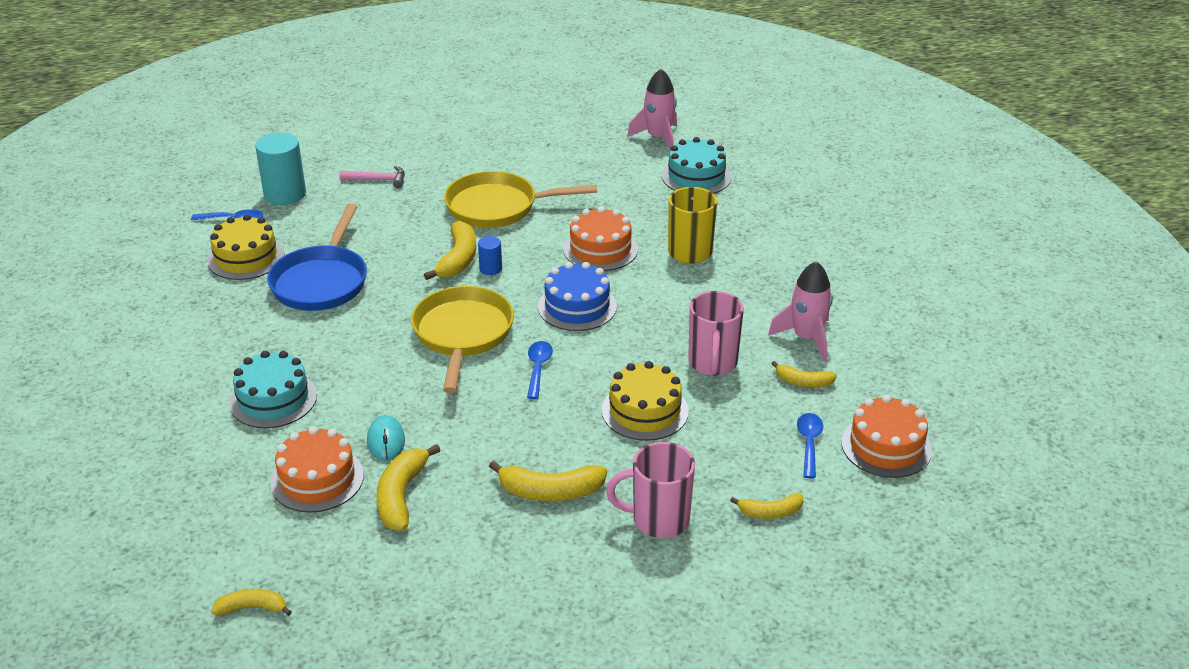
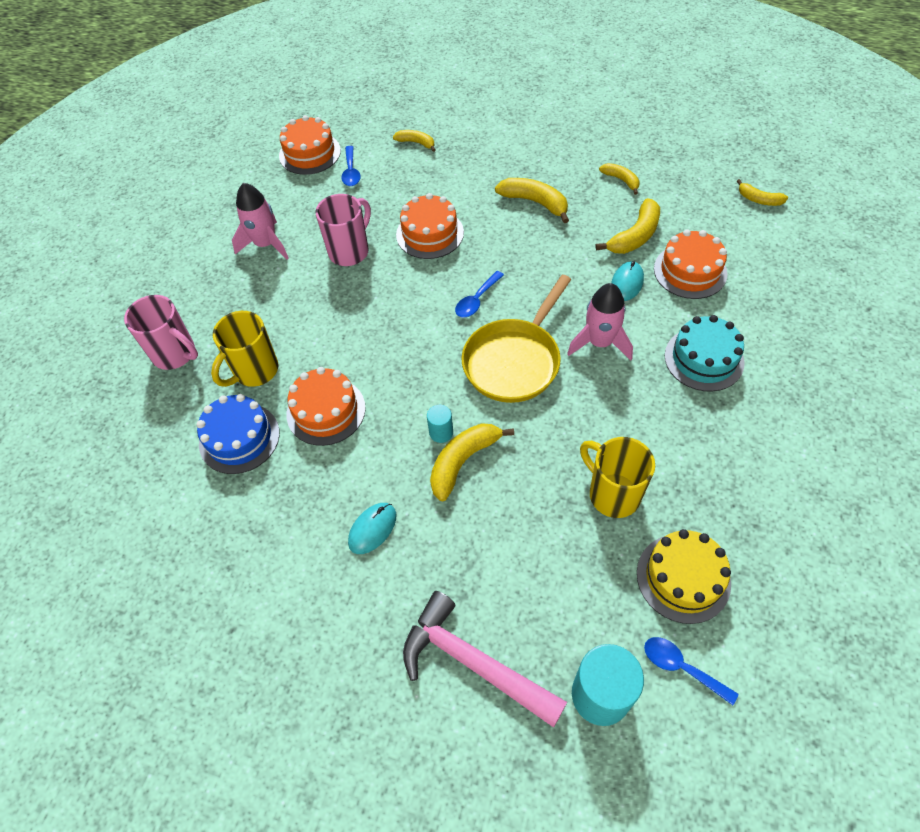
camera: 145 degrees left, 20 degrees up
(321, 281) = (612, 494): blue pan -> yellow mug
(378, 180) = (473, 662): pink hammer -> pink hammer, size x1.88
(490, 269) = (441, 432): blue cylinder -> turquoise cylinder
(498, 207) = (372, 529): yellow pan -> turquoise mouse
(577, 306) = (400, 350): blue cake -> blue cake (239, 438)
(645, 411) = (430, 233): yellow cake -> orange cake
(658, 138) = (110, 569): pink rocket -> pink rocket (600, 343)
(658, 520) = (483, 162): pink mug -> pink mug (175, 354)
(696, 176) = (145, 475): turquoise cake -> none
(803, 382) = (307, 212): yellow banana -> yellow banana (621, 180)
(809, 443) = (351, 172): blue spoon -> blue spoon turned 45 degrees counterclockwise

